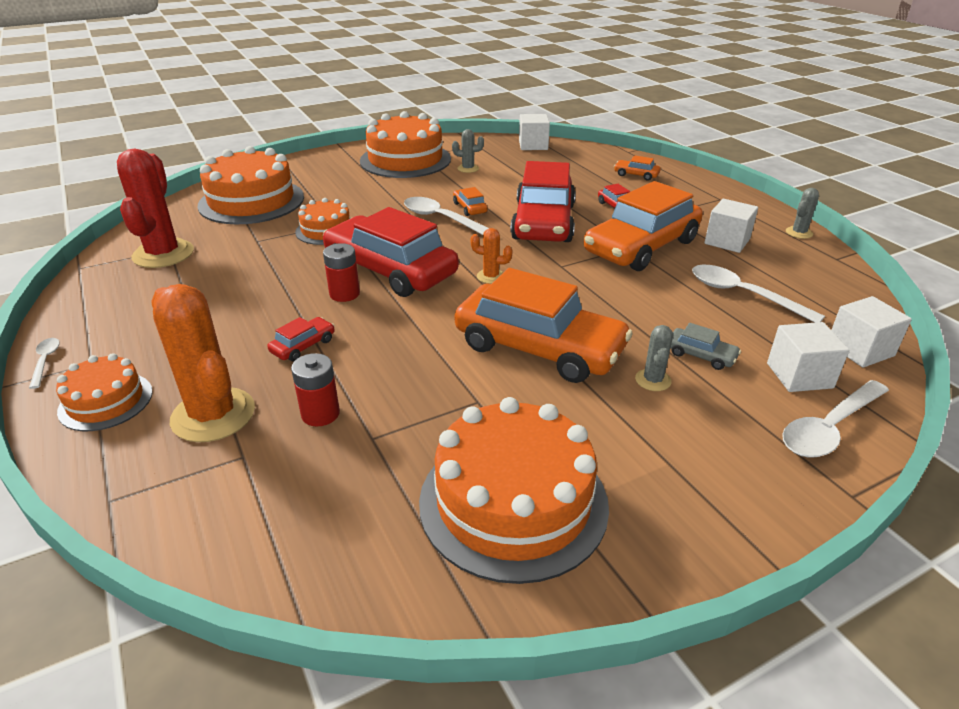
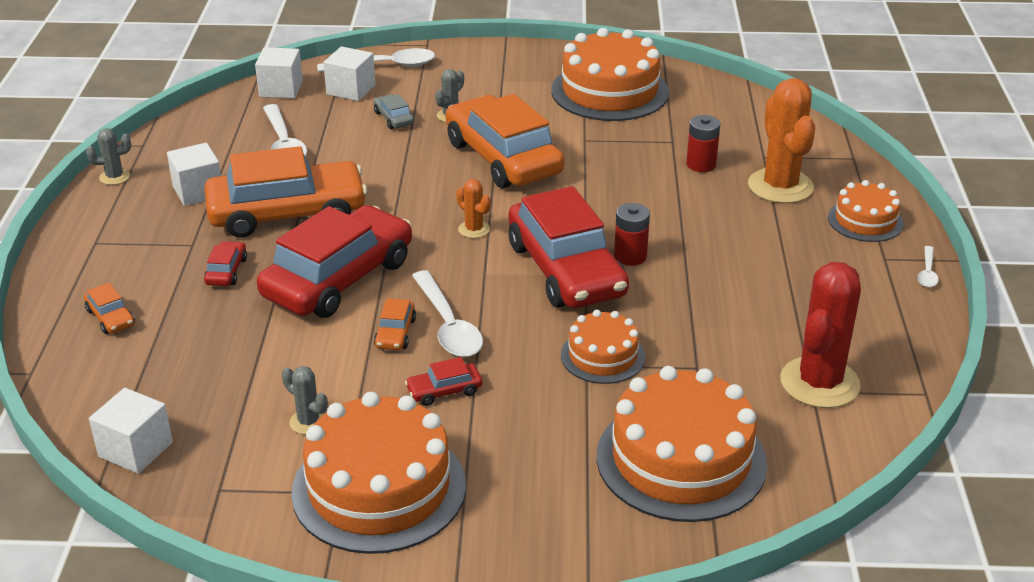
camera: 150 degrees left, 0 degrees up
(303, 346) = (693, 217): red car -> red car (444, 391)

